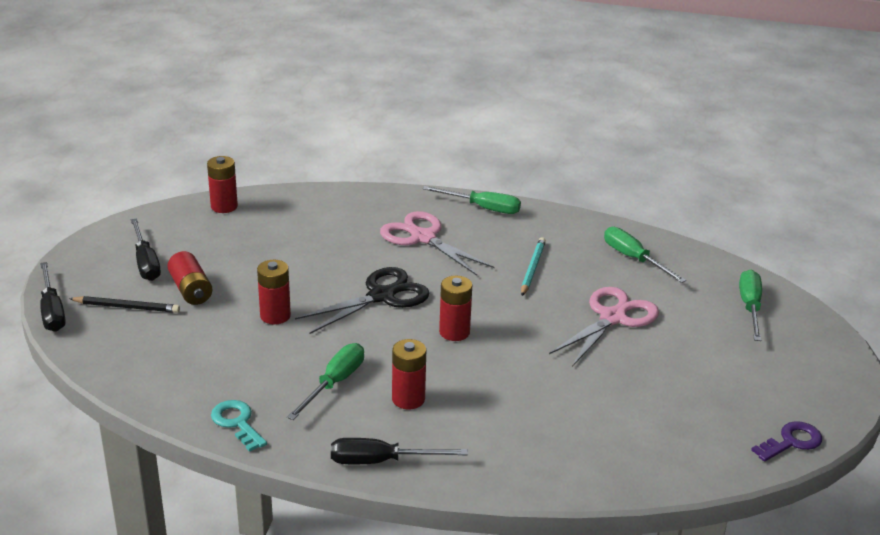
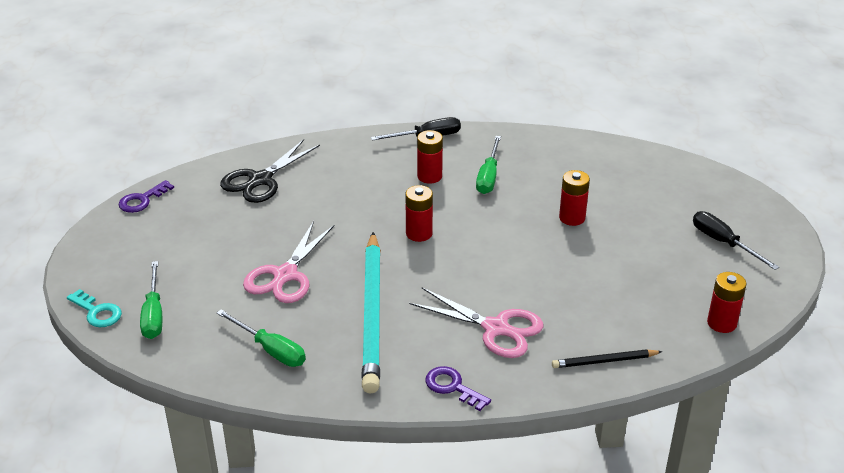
camera: 165 degrees right, 5 degrees up
(52, 311) = (743, 186): black screwdriver -> none
(126, 307) = (693, 201): black pencil -> black pencil (604, 361)
(191, 290) = (659, 226): red battery -> none
(237, 423) = (535, 140): turquoise key -> turquoise key (97, 312)
(381, 296) = (498, 253): black scissors -> black scissors (261, 180)
(482, 208) = (452, 387): green screwdriver -> purple key
(532, 268) = (372, 314): turquoise pencil -> turquoise pencil, size x2.15

